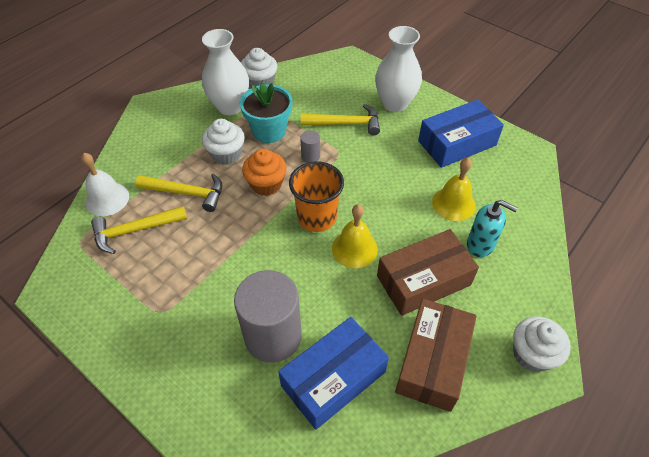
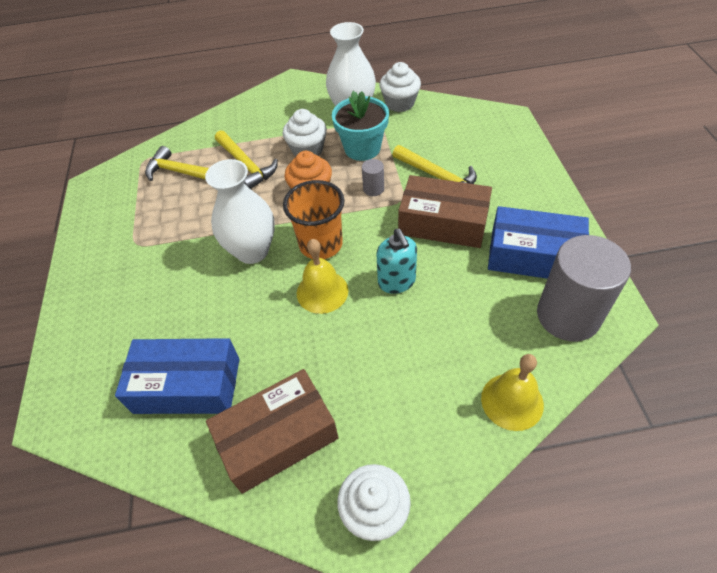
camera: 45 degrees right, 0 degrees up
(107, 199) = (191, 139): white bell -> none
(273, 336) = (184, 317): grey cylinder -> grey cylinder (568, 315)
(395, 103) = (509, 182): white vase -> white vase (252, 251)
(423, 280) = (350, 361): brown box -> brown box (443, 223)
(453, 203) = (461, 312): yellow bell -> yellow bell (512, 401)
(480, 244) = (444, 369): turquoise soap dispenser -> turquoise soap dispenser (397, 282)

